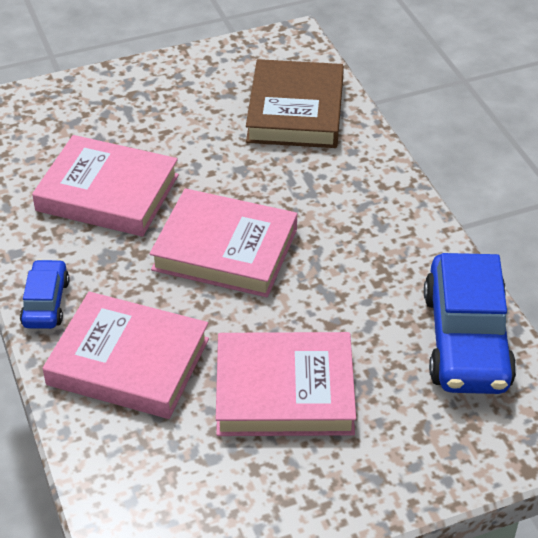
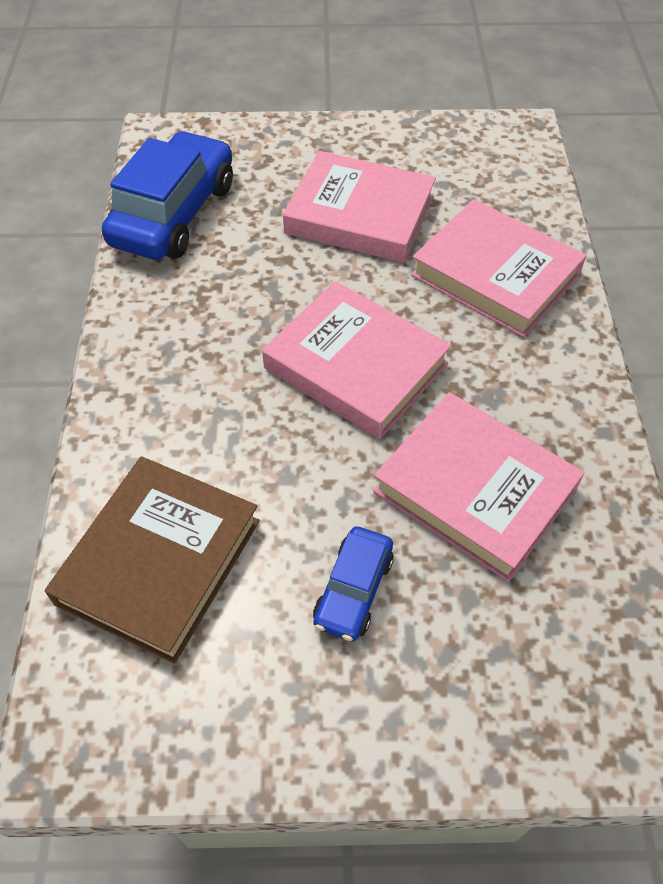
camera: 160 degrees left, 10 degrees up
(46, 303) = (572, 357): blue car -> blue car (353, 590)

